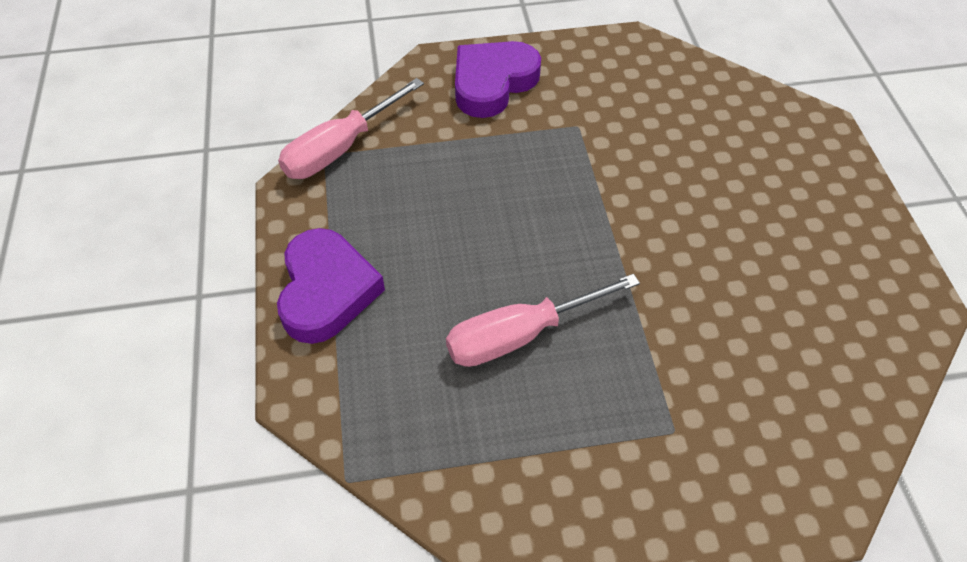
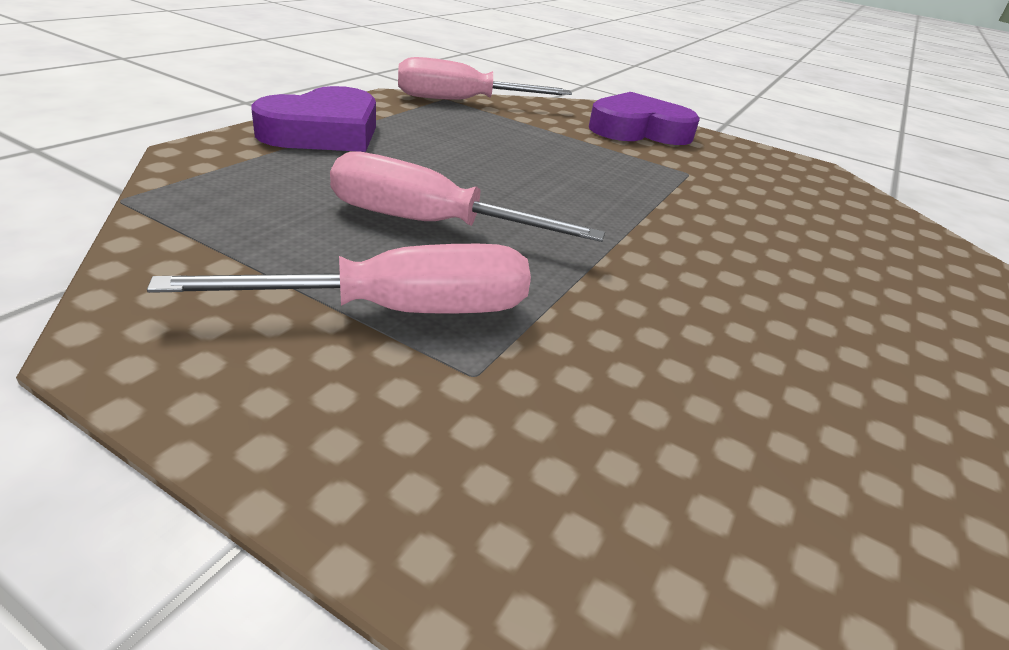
camera: 35 degrees right, 20 degrees down
(599, 422) = (399, 311): none -> pink screwdriver

